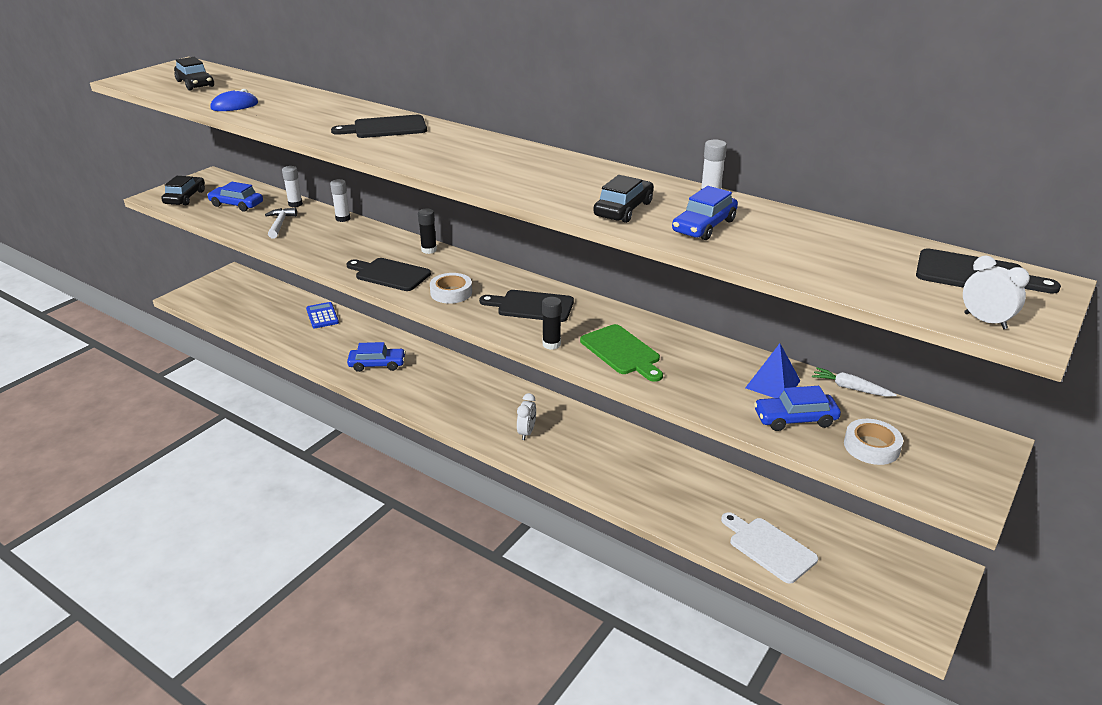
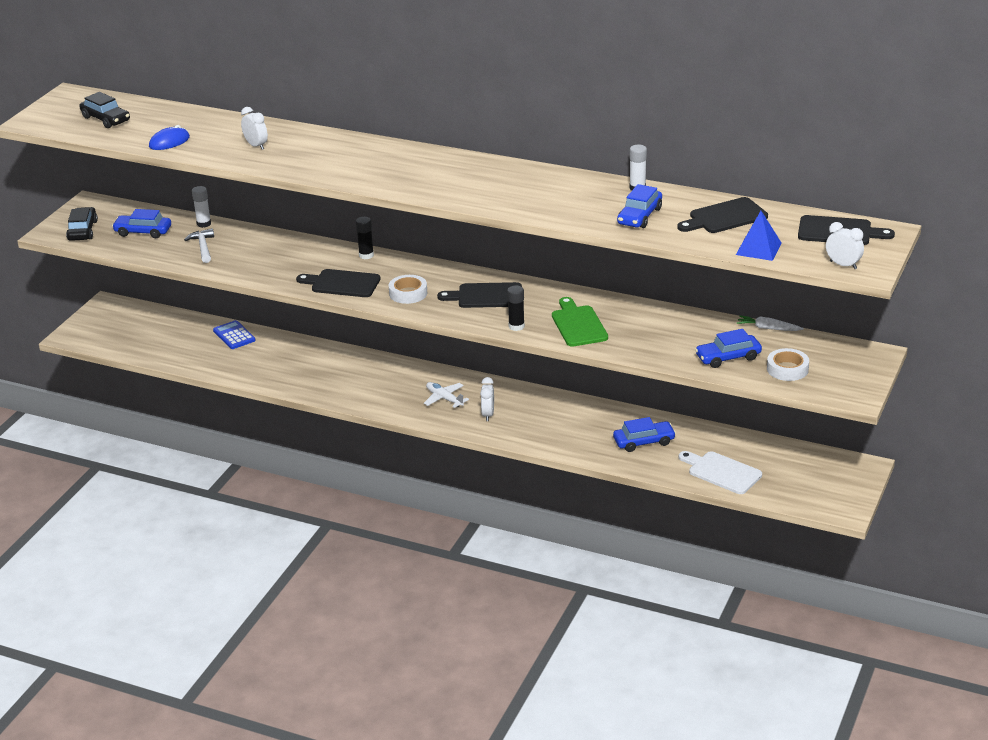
camera: 10 degrees left, 0 degrees up
(314, 116) = (256, 146): none -> white clock
(343, 219) = (262, 233): white glue stick -> none
(377, 364) = (317, 375): blue car -> blue car (644, 442)
(386, 128) = (331, 151): black cutting board -> black cutting board (725, 217)
(489, 408) = (444, 399): none -> white plane
(622, 352) = (578, 324): green cutting board -> green cutting board turned 150 degrees counterclockwise
(623, 209) = (573, 209): black car -> none
(772, 384) = (706, 333): blue pyramid -> blue pyramid (758, 248)

